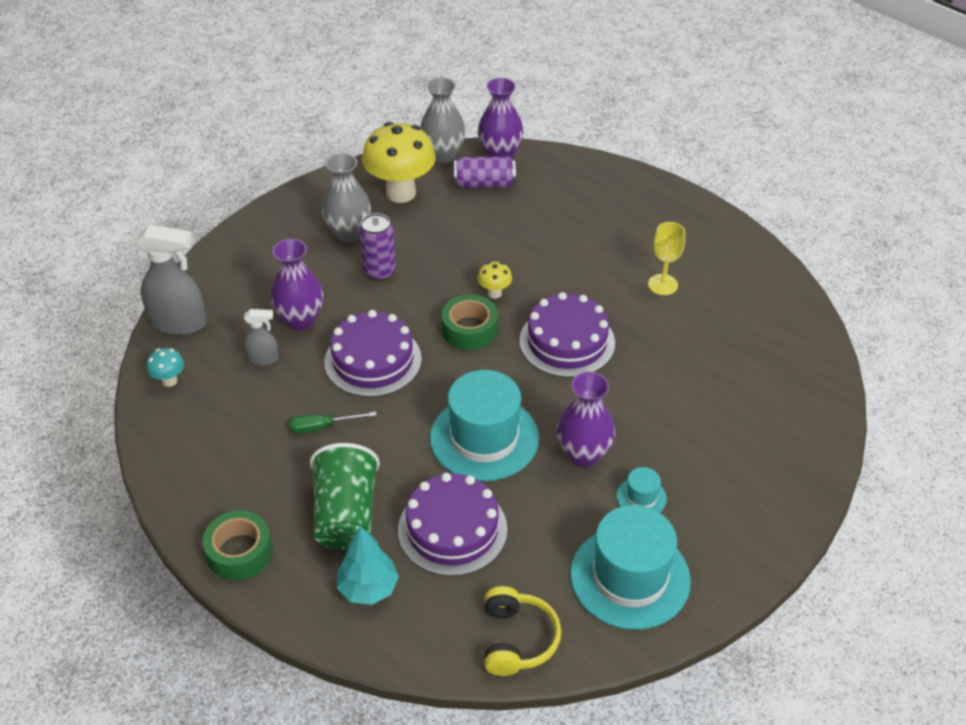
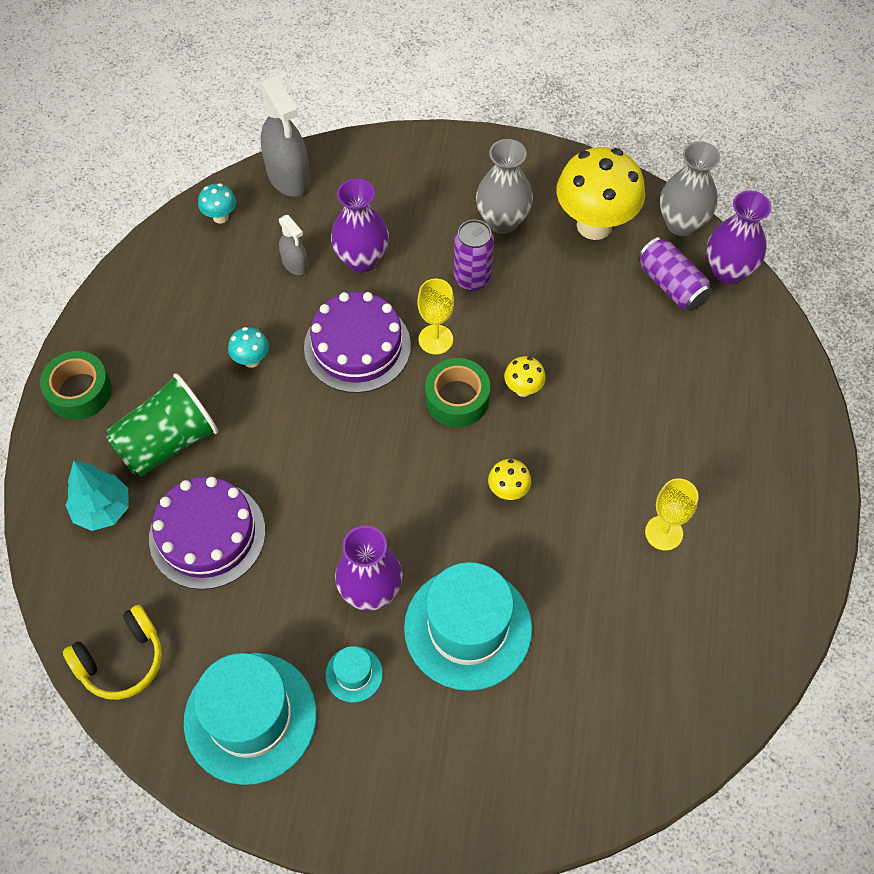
camera: 55 degrees right, 15 degrees up
(323, 426) = (251, 360): green screwdriver -> turquoise mushroom
(410, 316) = (435, 339): none -> yellow goblet
(484, 438) = (330, 494): turquoise hat -> turquoise hat (468, 628)
(567, 342) = (508, 491): purple cake -> yellow mushroom

